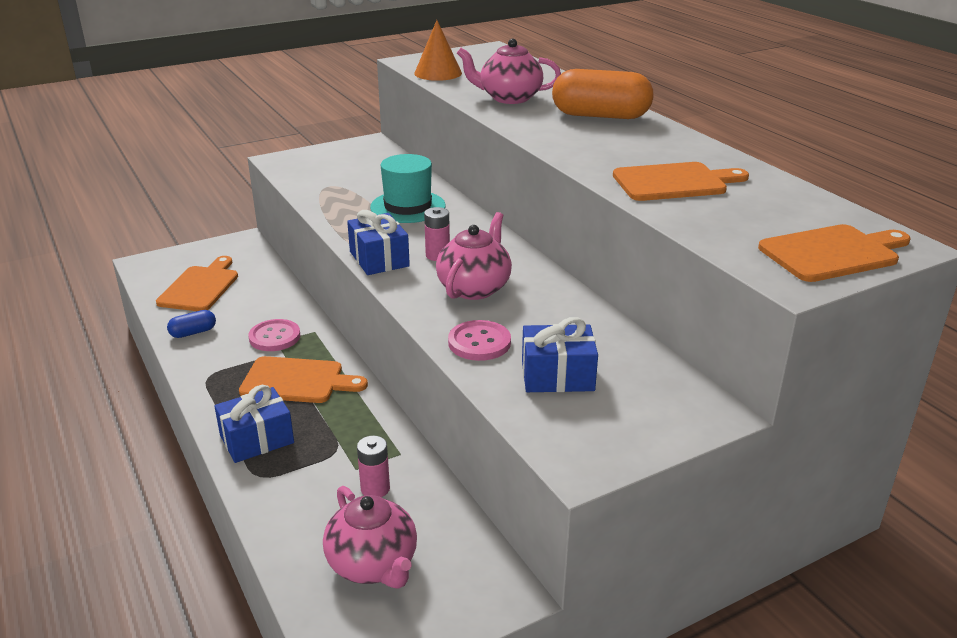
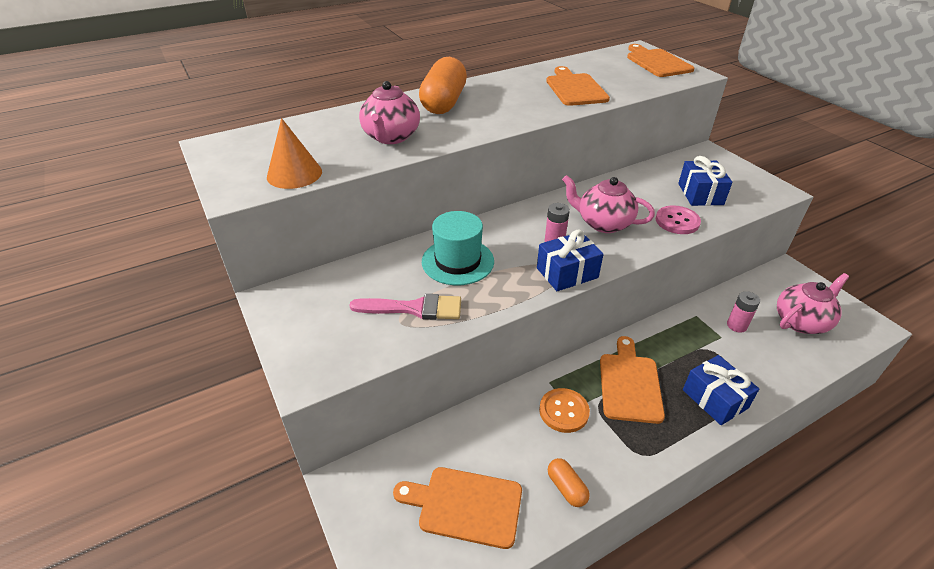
camera: 90 degrees left, 10 degrees up
(193, 332) = (566, 488): blue capsule -> orange capsule
(275, 337) = (564, 411): pink button -> orange button
(343, 190) = (414, 308): none -> pink brush

